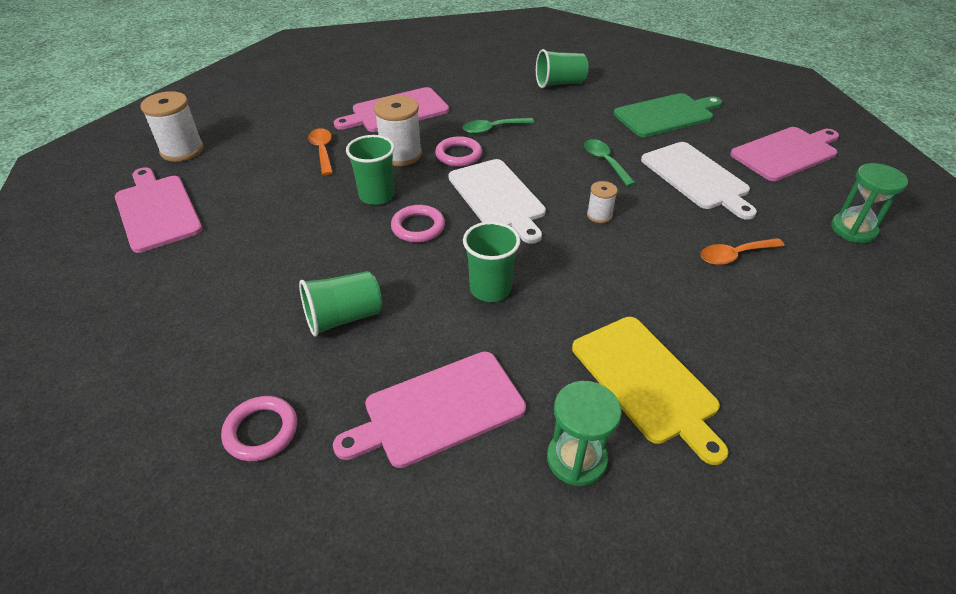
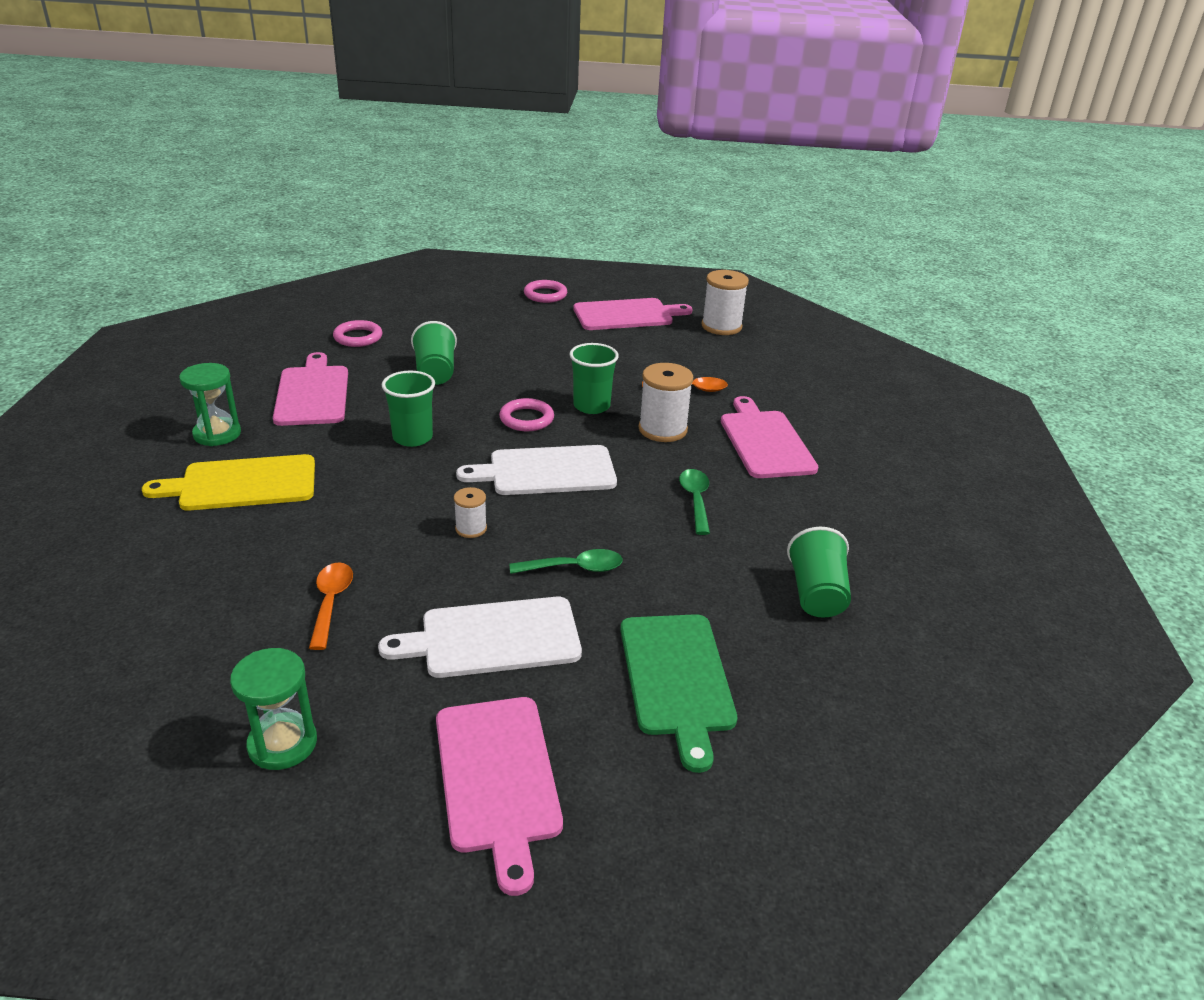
camera: 105 degrees right, 10 degrees down
(458, 155) = (645, 464): pink ring -> pink ring (545, 295)

